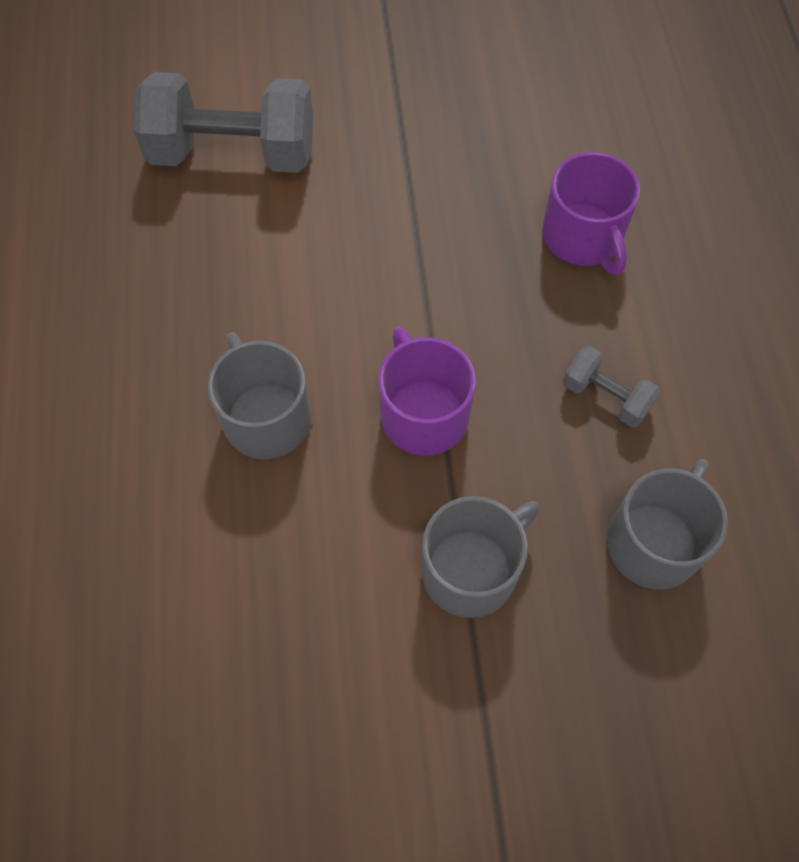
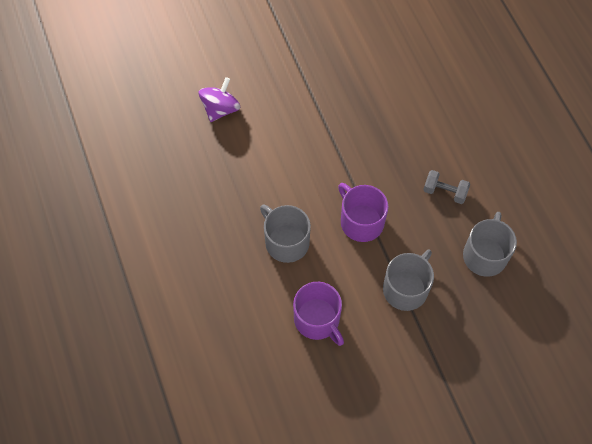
camera: 15 degrees left, 0 degrees up
(233, 153) = (220, 109): grey dumbbell -> purple spinning top
(583, 237) = (411, 113): purple mug -> purple mug (317, 319)

